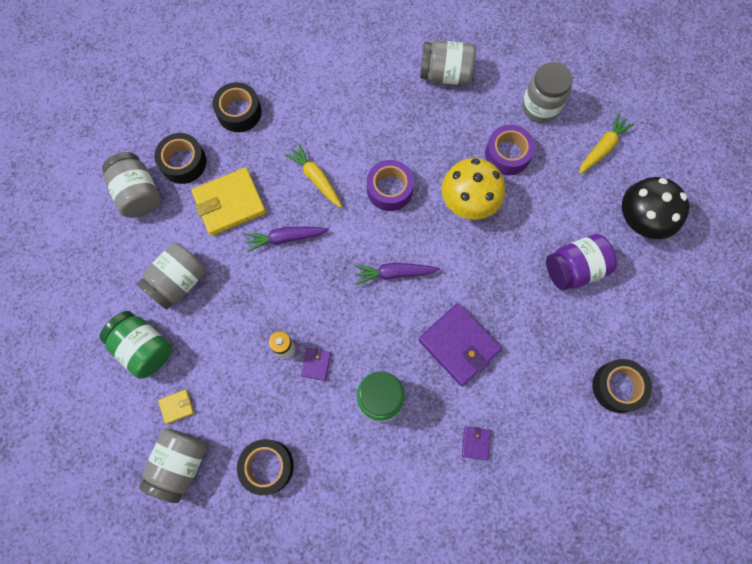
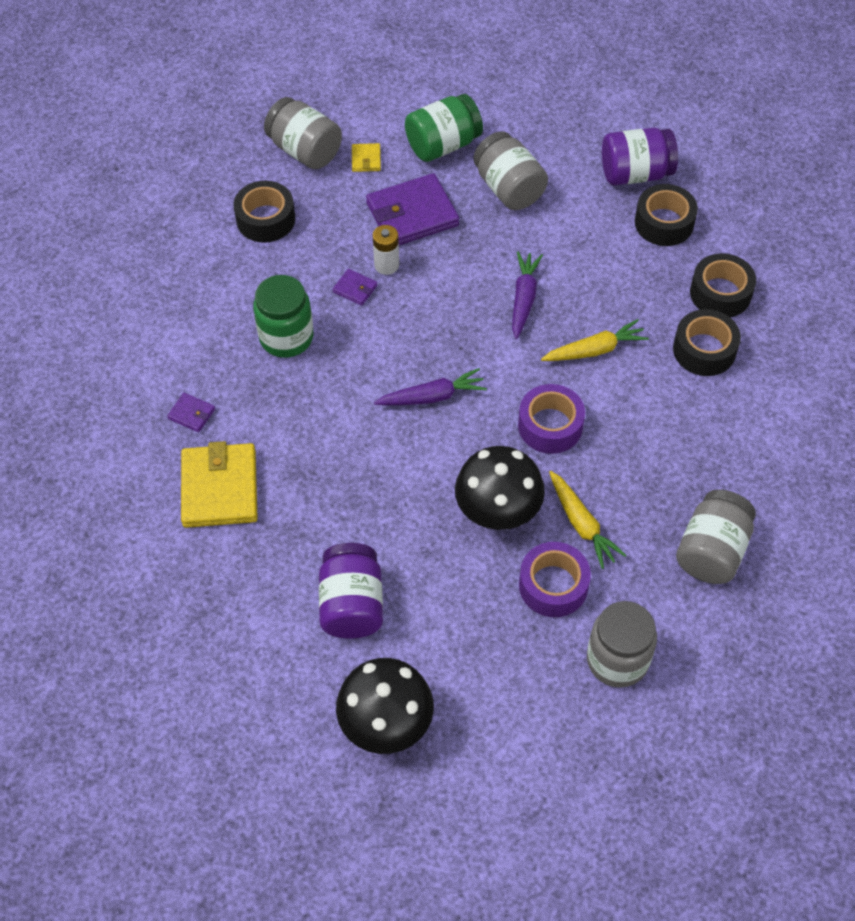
camera: 110 degrees right, 15 degrees down
(138, 194) = (635, 174): grey jar -> purple jar
(229, 203) = (591, 255): yellow wallet -> yellow wallet (220, 488)
(394, 273) = (432, 396): purple carrot -> purple carrot turned 60 degrees clockwise
(459, 345) = (312, 435): purple wallet -> purple wallet (412, 214)
(468, 202) = (498, 511): yellow mushroom -> black mushroom
(602, 148) = (519, 719): yellow carrot -> yellow carrot (581, 524)
(617, 387) = (177, 591): black tape -> black tape (704, 350)

